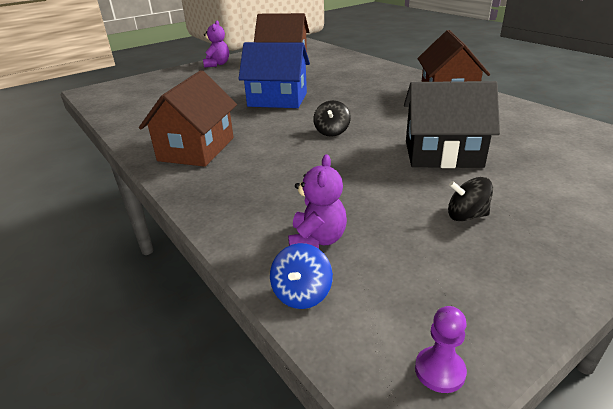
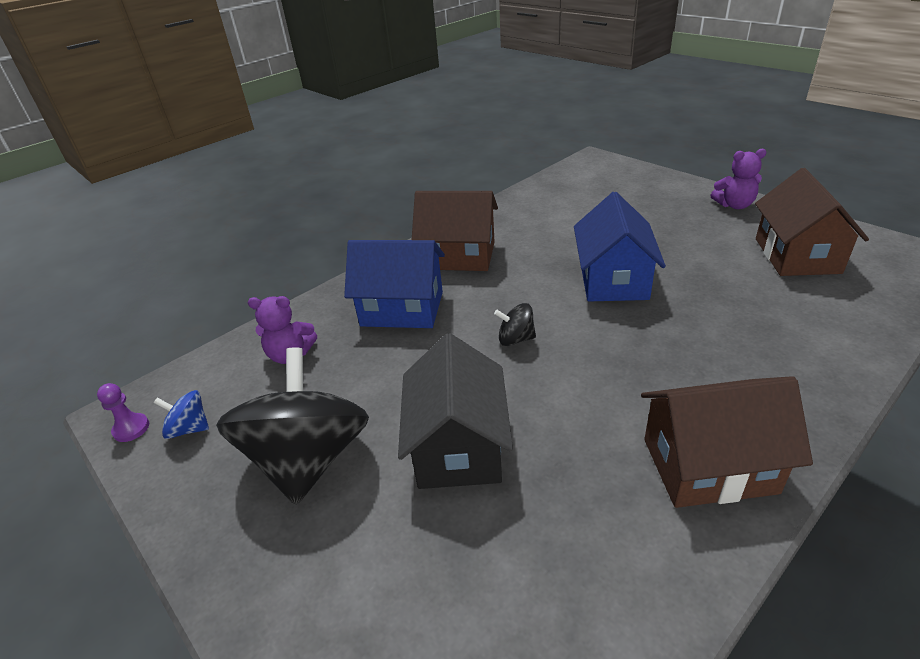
camera: 85 degrees right, 5 degrees up
(267, 176) = (402, 309): none -> blue house
(302, 294) = (228, 355): blue spinning top -> blue spinning top (189, 428)
(466, 216) = (308, 459): black spinning top -> black spinning top, size x2.38

